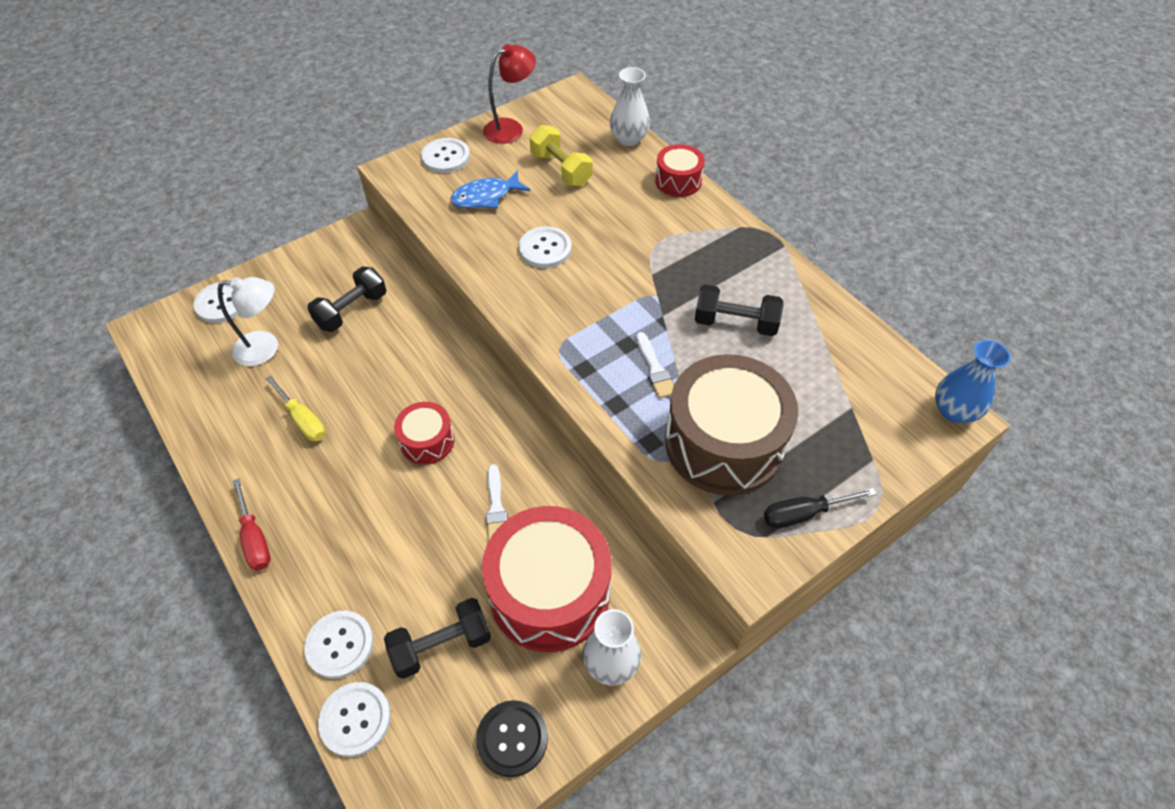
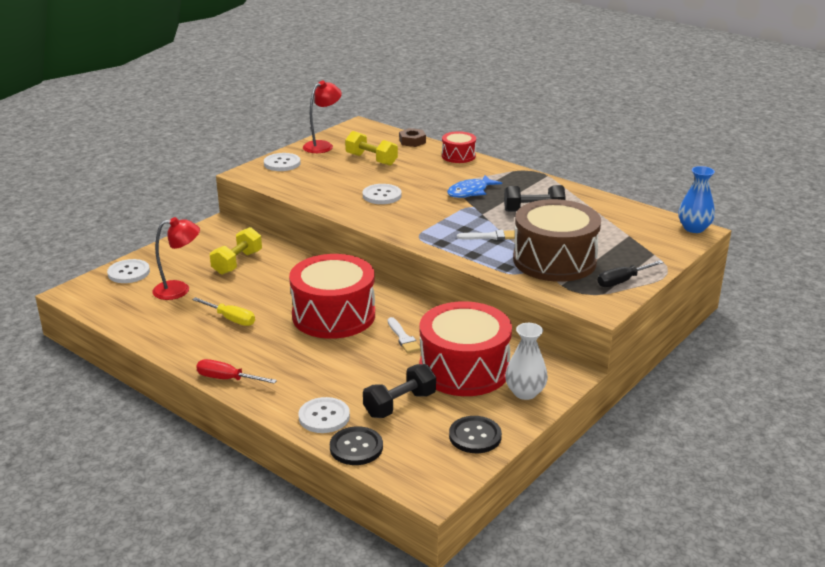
camera: 15 degrees left, 25 degrees down
(255, 538) = (227, 379): red screwdriver -> red screwdriver turned 150 degrees clockwise
(266, 348) = (179, 289): white lamp -> red lamp
(351, 310) = (237, 263): black dumbbell -> yellow dumbbell
(355, 719) = (356, 447): white button -> black button
(427, 441) = (333, 315): red drum -> red drum, size x1.99
(486, 197) = (324, 178): blue fish -> blue fish (470, 192)
(629, 139) = (412, 141): white vase -> brown nut
(655, 369) = (490, 236): white brush -> white brush turned 60 degrees counterclockwise

